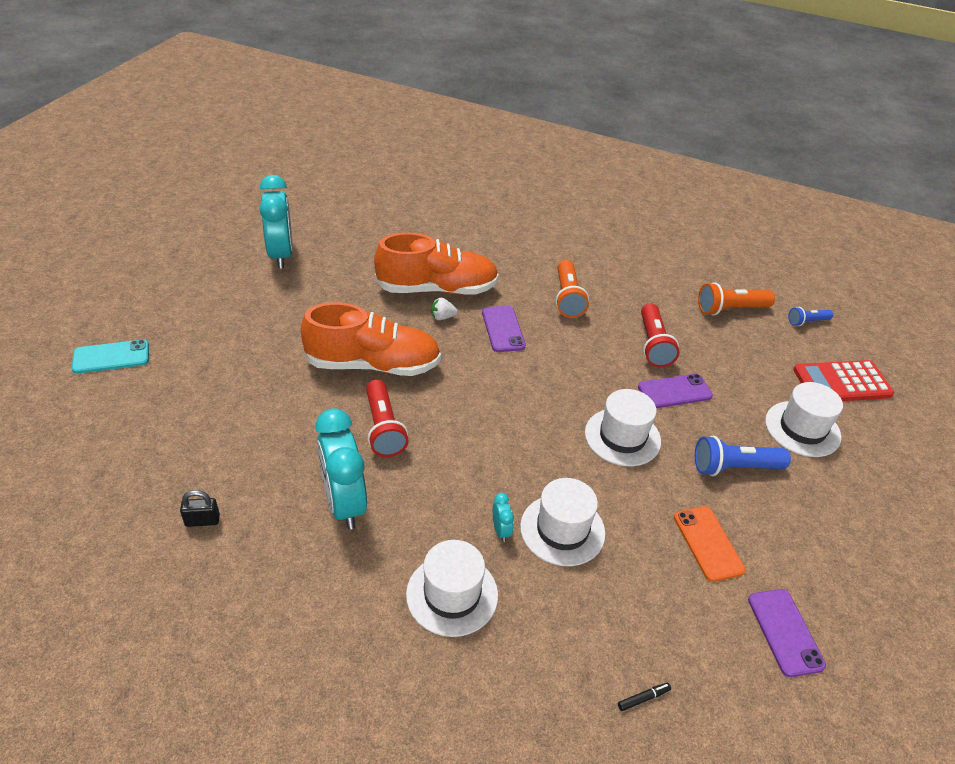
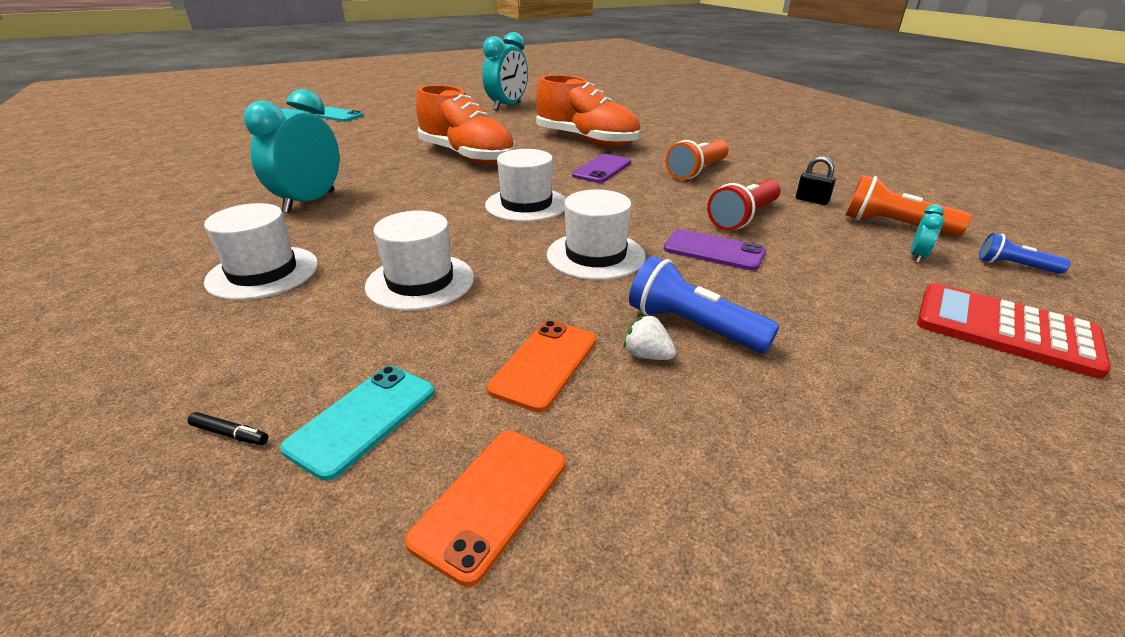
camera: 45 degrees right, 10 degrees down
(202, 520) = (228, 178): black padlock -> black padlock (812, 200)
(383, 428) = (410, 182): red flashlight -> none
(442, 317) = (563, 152): white strawberry -> white strawberry (647, 355)
(501, 530) = (373, 259): turquoise clock -> turquoise clock (917, 256)
(683, 640) = (363, 419): none -> turquoise phone
(785, 632) = (491, 501): purple phone -> orange phone
(802, 429) = (859, 340): white hat -> white hat (526, 204)

